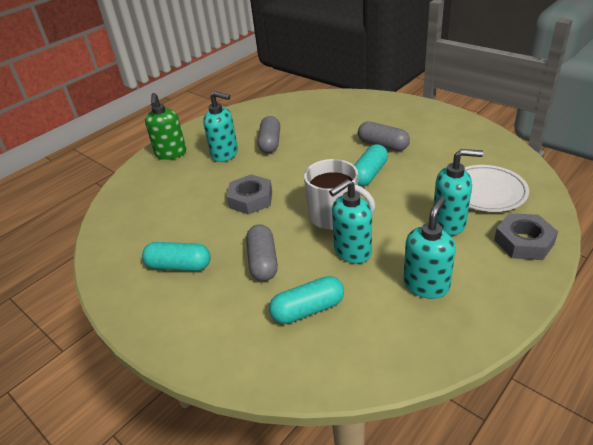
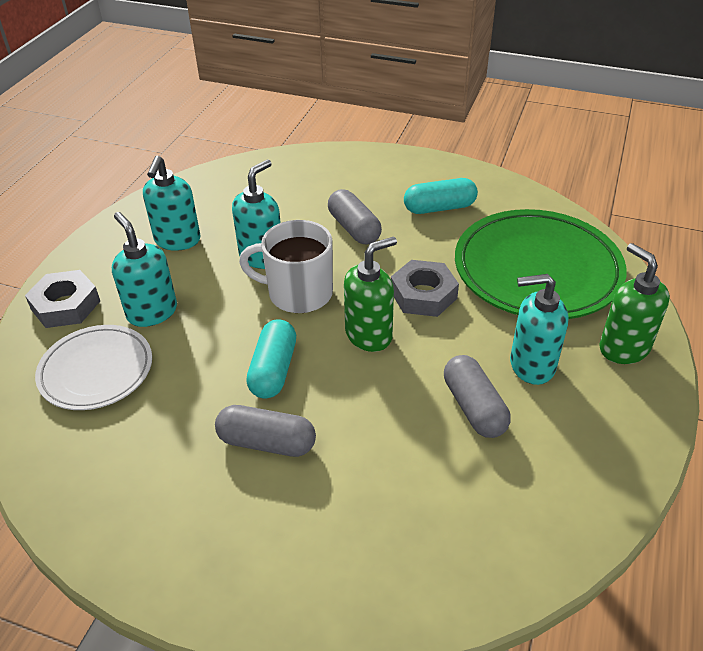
camera: 155 degrees right, 5 degrees up
(165, 200) = (537, 270): none -> green plate
(301, 182) = (369, 335): none -> green soap dispenser
(308, 309) = (286, 200): turquoise capsule -> none
(449, 223) = (152, 312): turquoise soap dispenser -> turquoise soap dispenser turned 75 degrees clockwise

